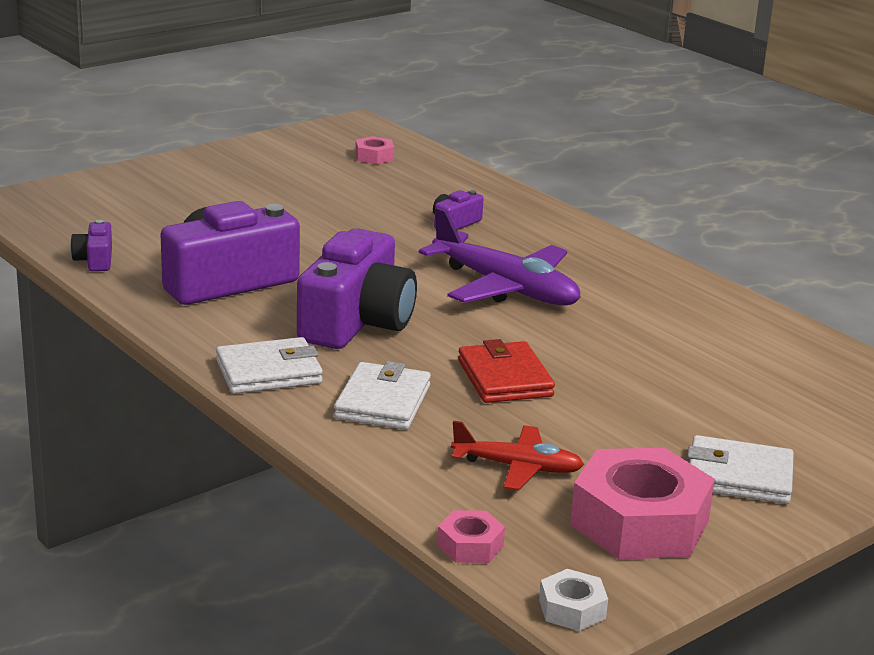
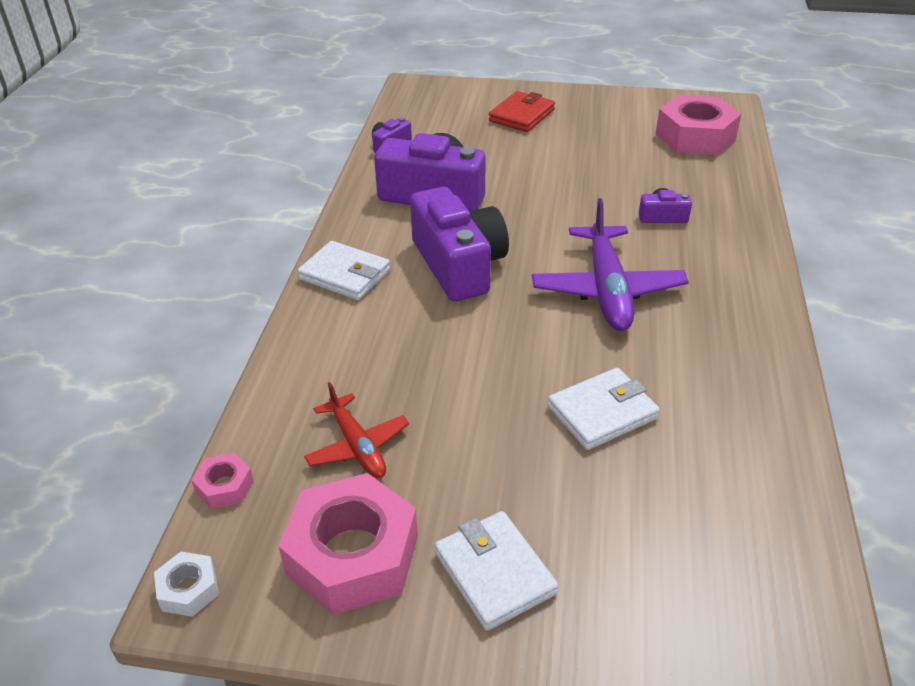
camera: 50 degrees right, 15 degrees up
(357, 322) = (459, 265): purple camera -> purple camera turned 90 degrees counterclockwise
(374, 157) = (695, 136): pink nut -> pink nut, size x2.20
(383, 402) = (368, 337): white wallet -> white wallet (602, 412)
(504, 378) = (475, 366): red wallet -> red wallet (522, 115)

